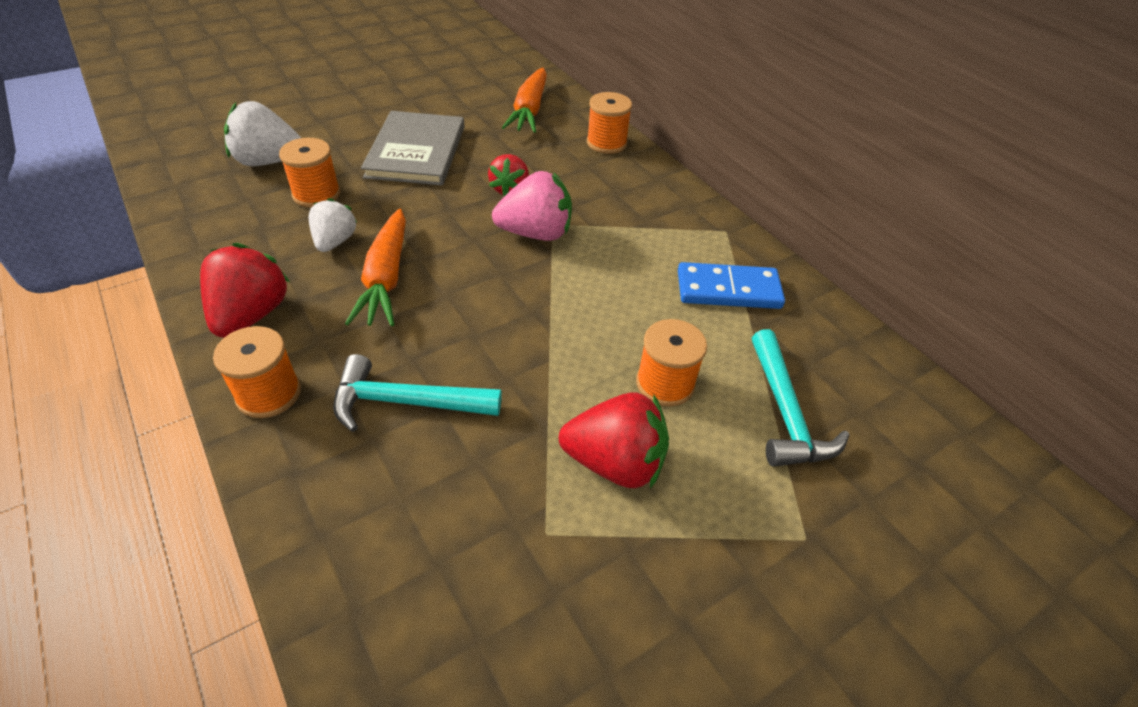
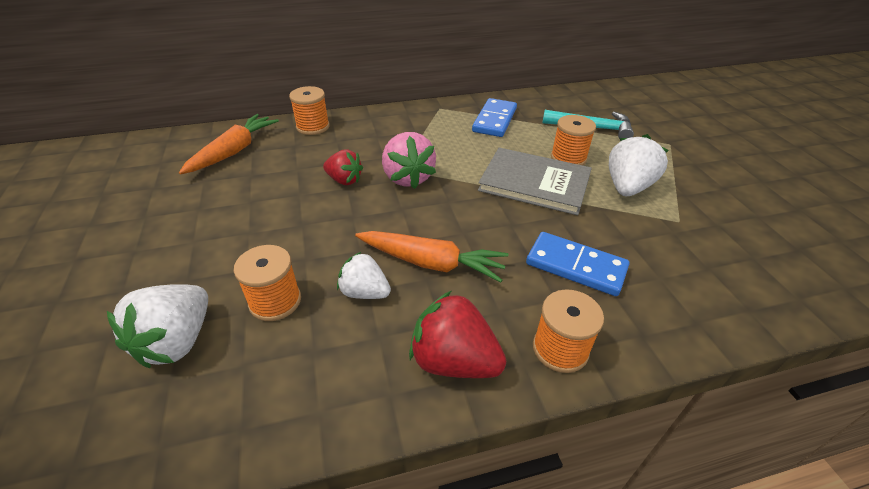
camera: 70 degrees left, 5 degrees down
(406, 402) = (575, 266): turquoise hammer -> blue domino
(416, 151) = (248, 223): grey book -> grey book (534, 183)
(529, 110) = (234, 151): orange carrot -> orange carrot turned 90 degrees counterclockwise
(535, 233) = (408, 178): pink strawberry -> pink strawberry turned 150 degrees clockwise
(615, 463) = (627, 187): red strawberry -> white strawberry

